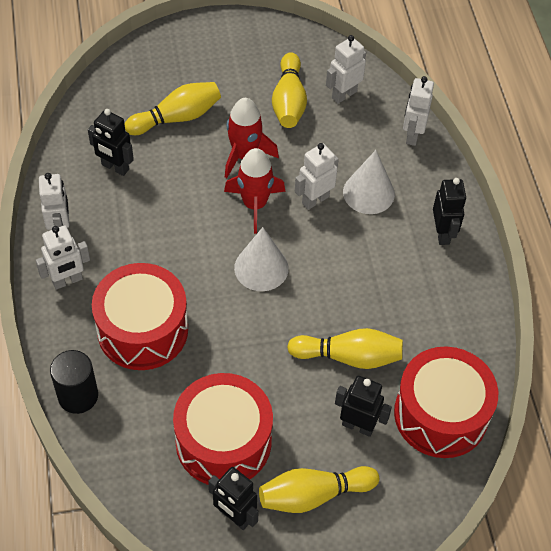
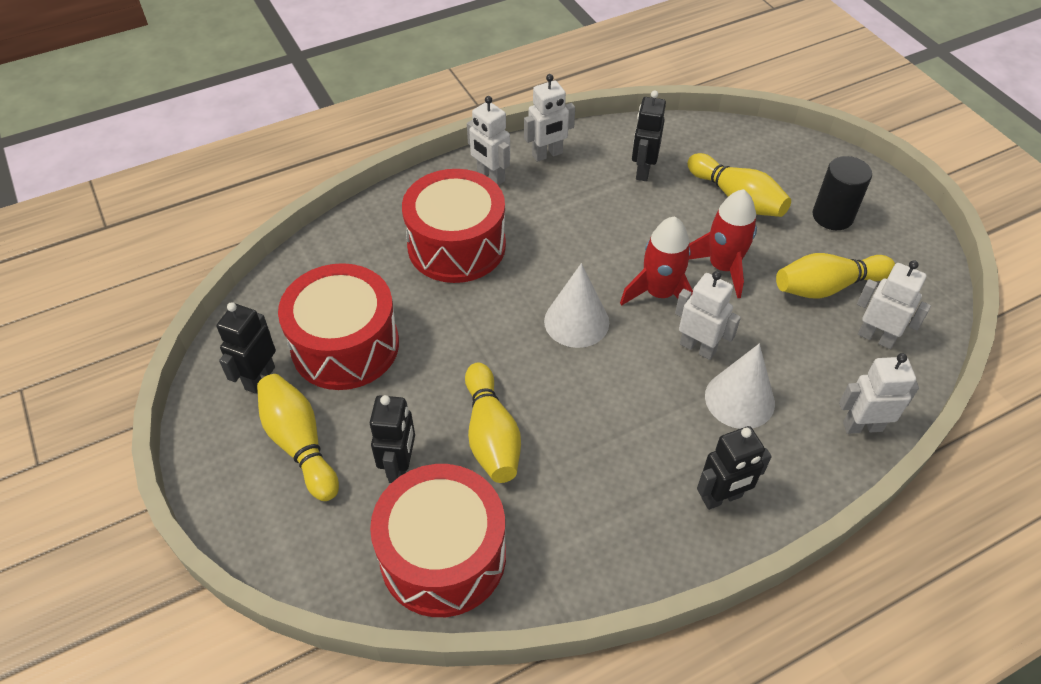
camera: 75 degrees right, 5 degrees down
(78, 396) = (365, 220): black cylinder -> black cylinder (832, 216)

